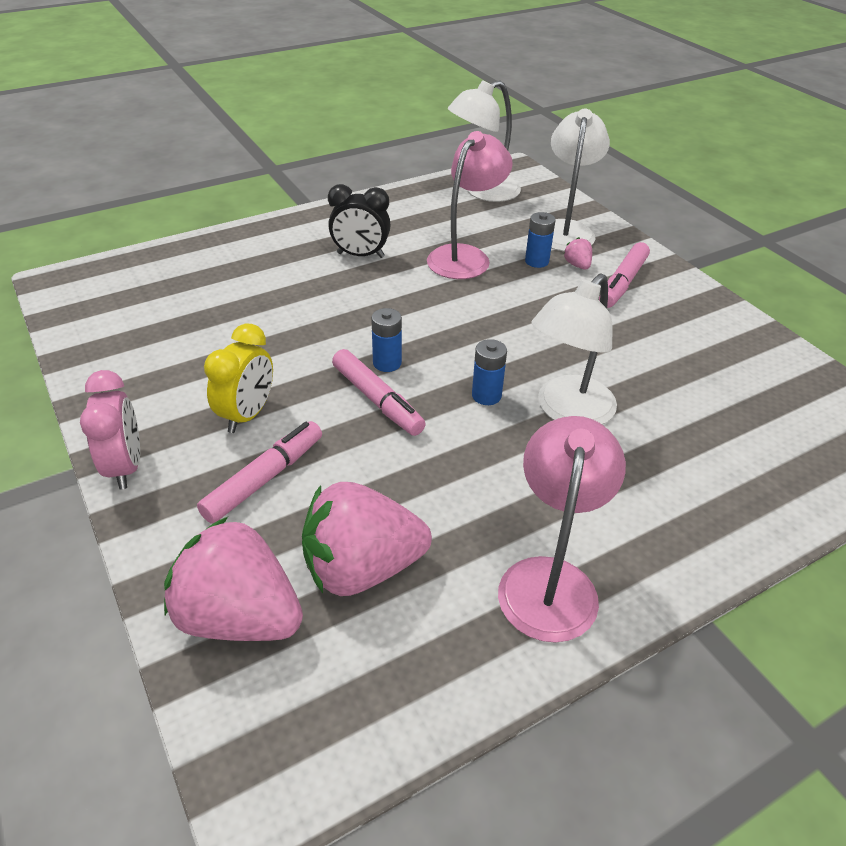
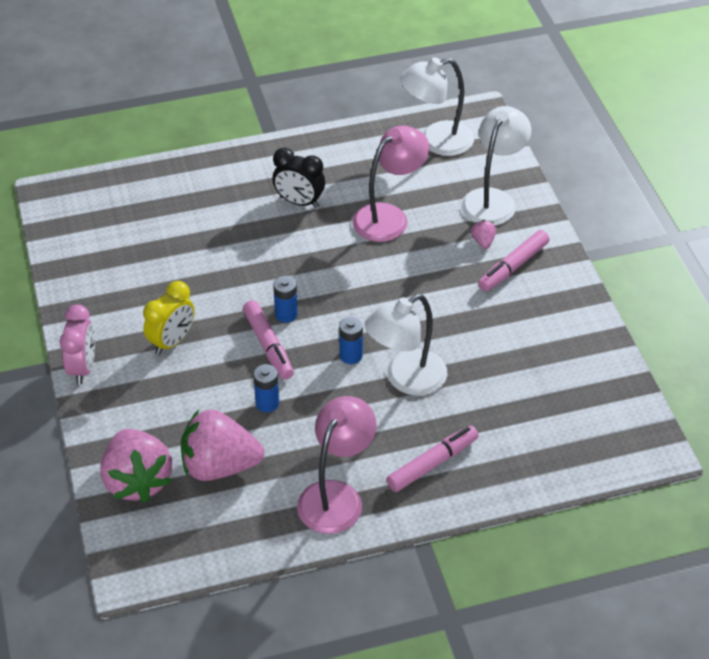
camera: 15 degrees right, 5 degrees up
(239, 616) = (137, 481): pink strawberry -> pink strawberry turned 150 degrees counterclockwise
(264, 479) = (173, 393): pink marker -> pink marker (432, 464)
(537, 261) = (449, 232): blue battery -> blue battery (267, 403)

